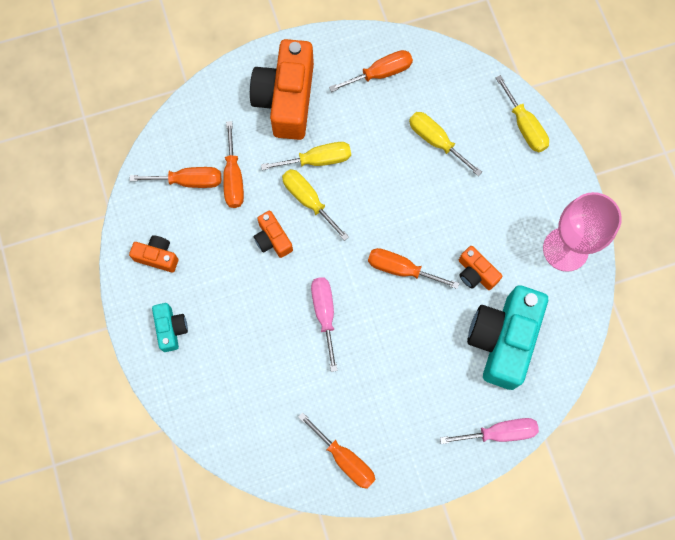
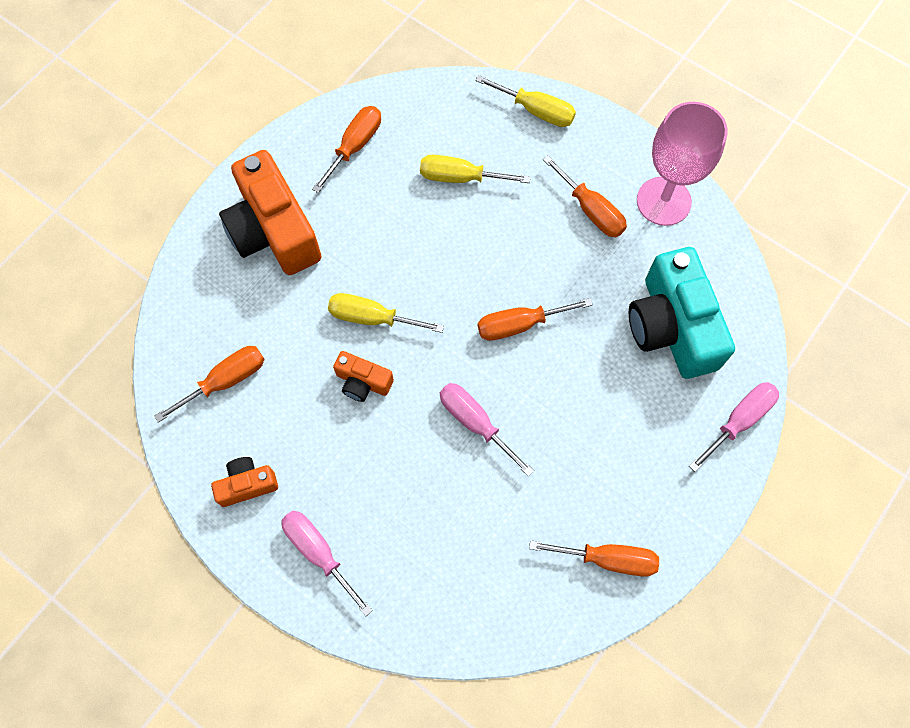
camera: 35 degrees left, 5 degrees down
(171, 329) = (319, 552): turquoise camera -> pink screwdriver
(233, 178) = (274, 346): orange screwdriver -> orange screwdriver (591, 210)
(318, 160) = (352, 271): yellow screwdriver -> none
(475, 273) = (596, 280): orange camera -> none

